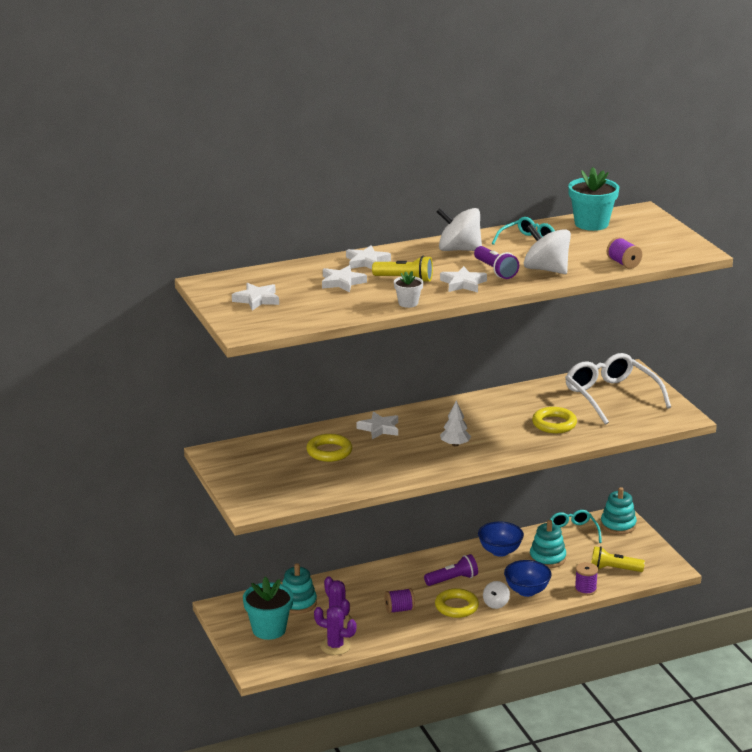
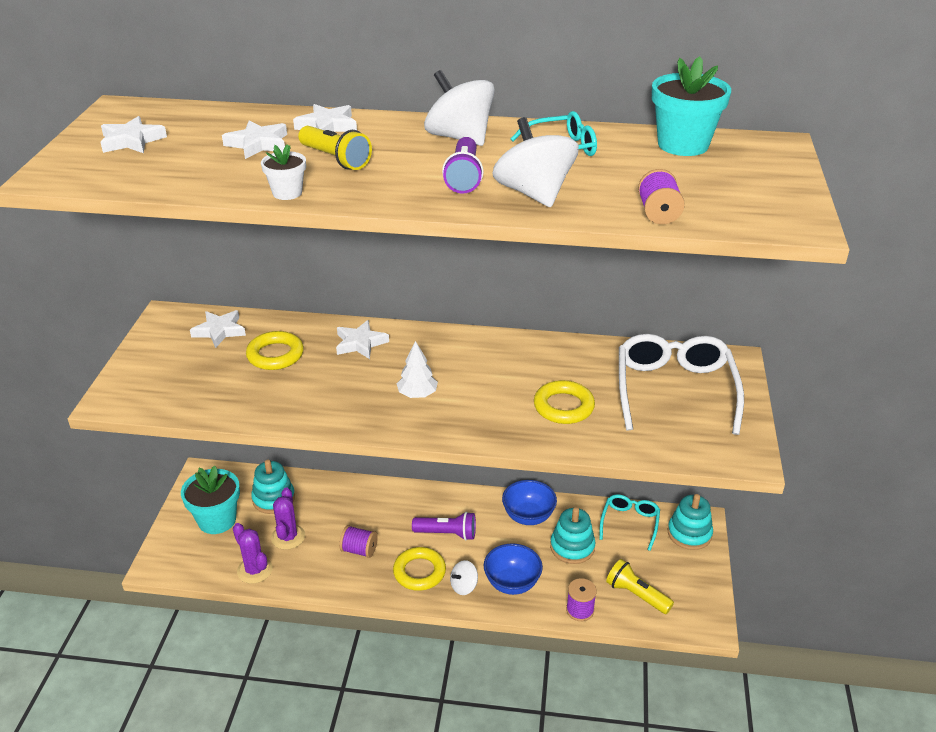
camera: 30 degrees right, 10 degrees up
(463, 283) = (396, 184): white star -> white star (219, 331)

